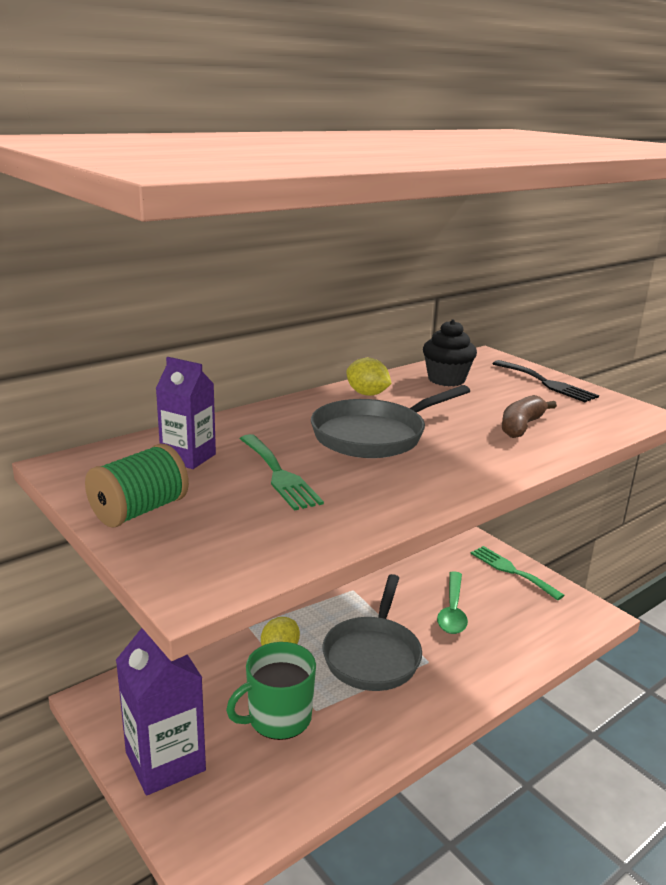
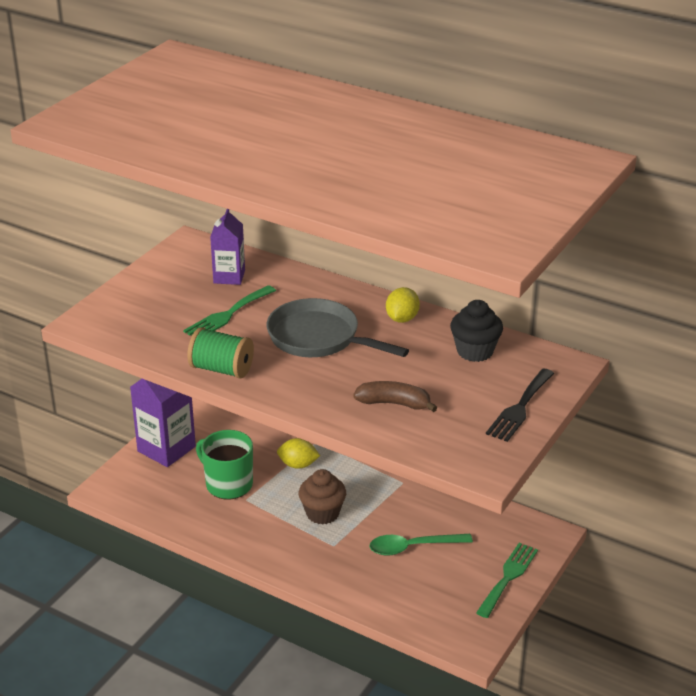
camera: 70 degrees right, 10 degrees up
(139, 510) = (151, 282): green spool -> green spool (222, 369)
(373, 655) = (322, 513): grey pan -> brown cupcake

